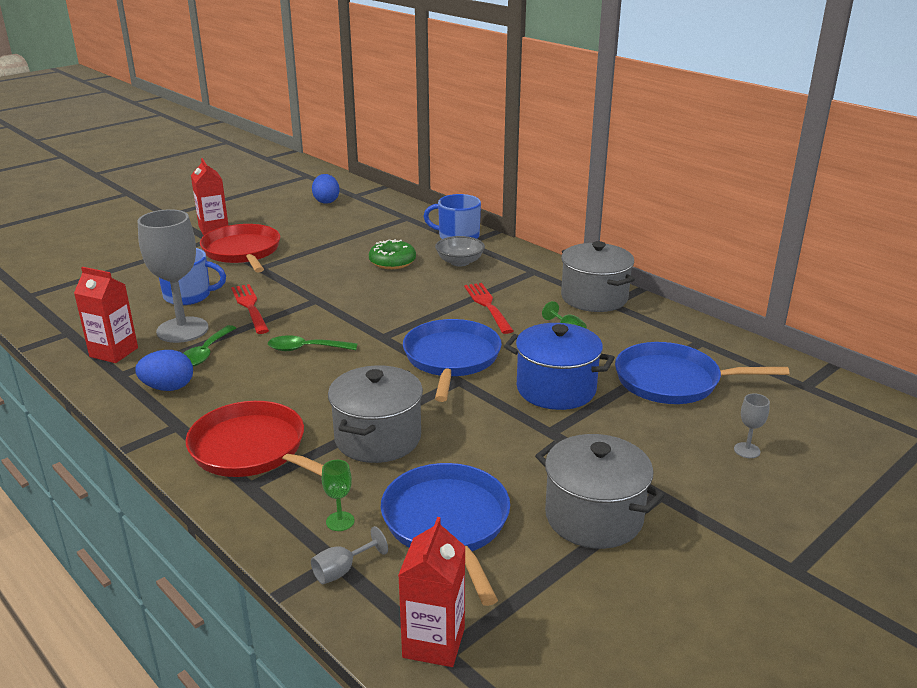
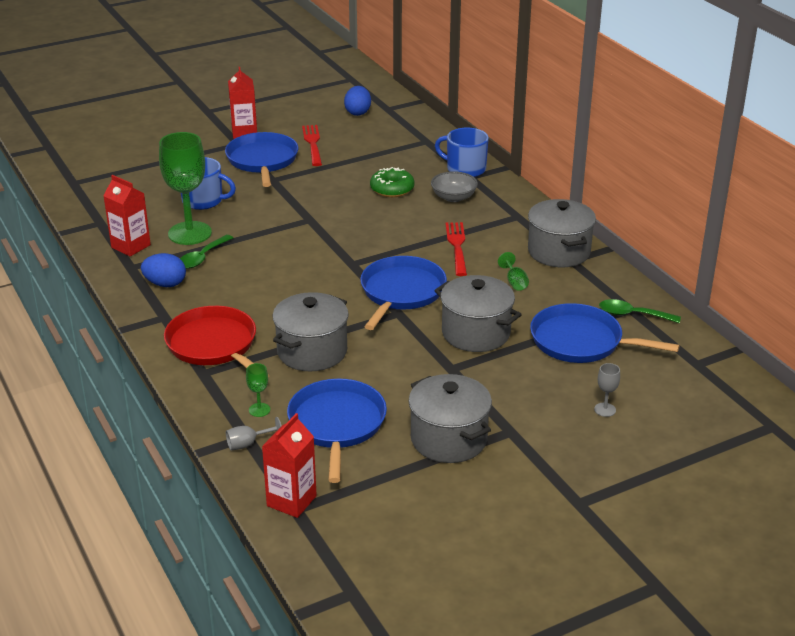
camera: 15 degrees right, 5 degrees up
(182, 330) = (190, 233): grey goblet -> green goblet
(242, 252) = (262, 161): red pan -> blue pan
(250, 307) = (251, 219): red fork -> red fork (313, 144)
(306, 349) = (284, 265): green spoon -> green spoon (633, 315)
(556, 389) = (476, 333): blue pot -> grey pot

